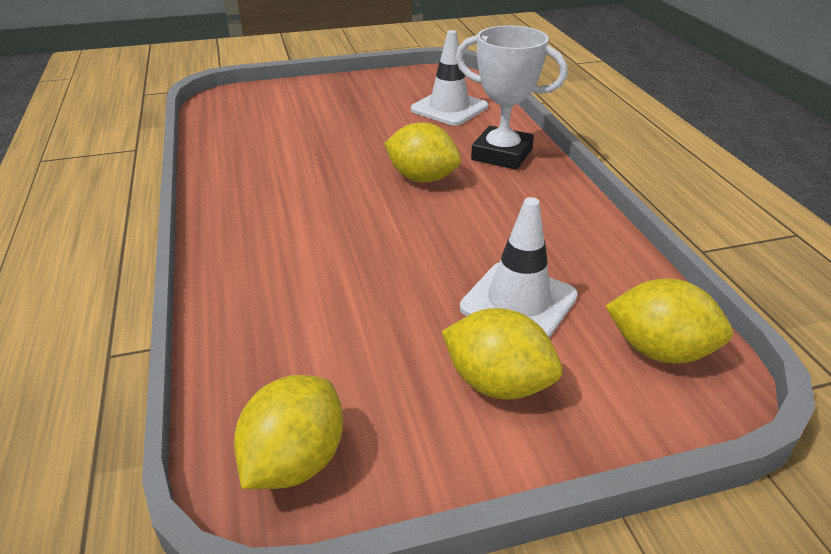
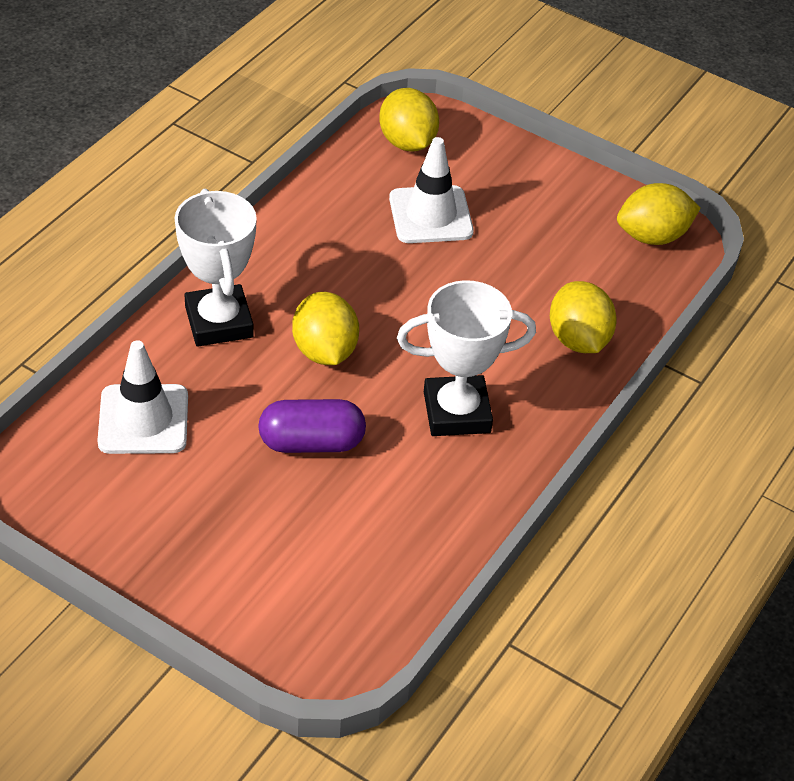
camera: 135 degrees left, 10 degrees up
(292, 200) = (456, 412): none -> white trophy
(354, 144) = (311, 442): none -> purple capsule
(497, 383) = (512, 192): yellow lemon -> yellow lemon (578, 340)

